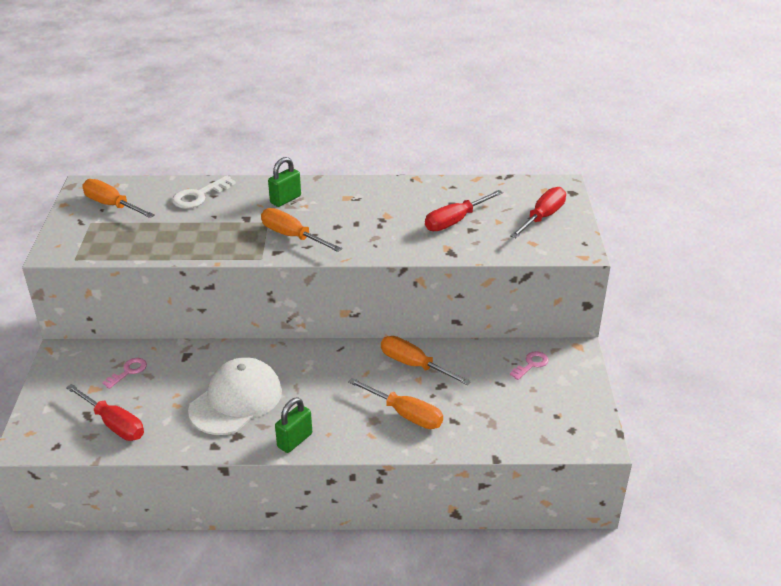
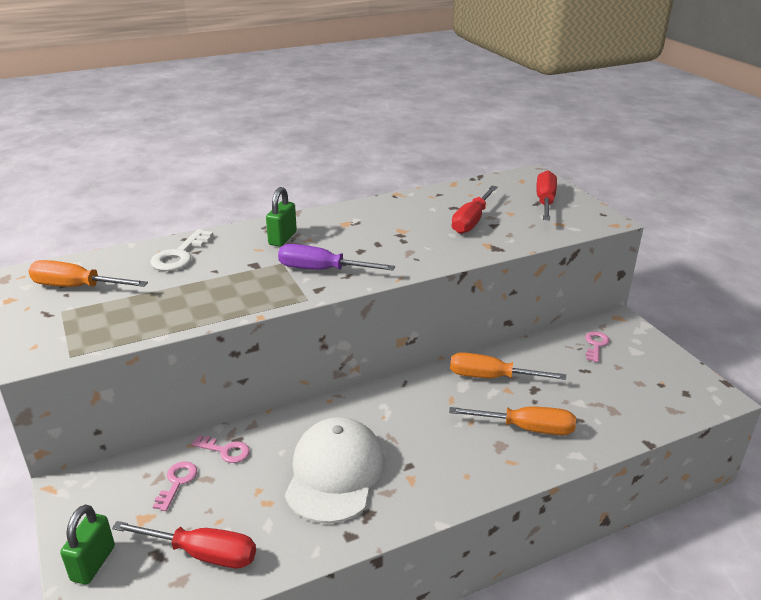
camera: 25 degrees left, 5 degrees down
(173, 359) = (225, 450): none -> pink key
(292, 236) = (322, 270): orange screwdriver -> purple screwdriver
(294, 440) = (437, 496): green padlock -> green padlock (93, 563)

